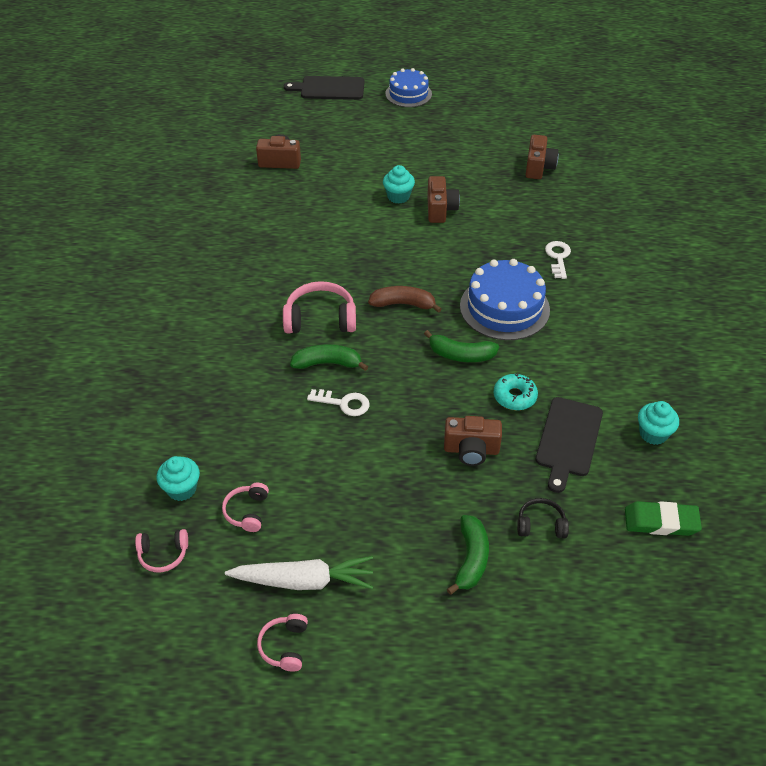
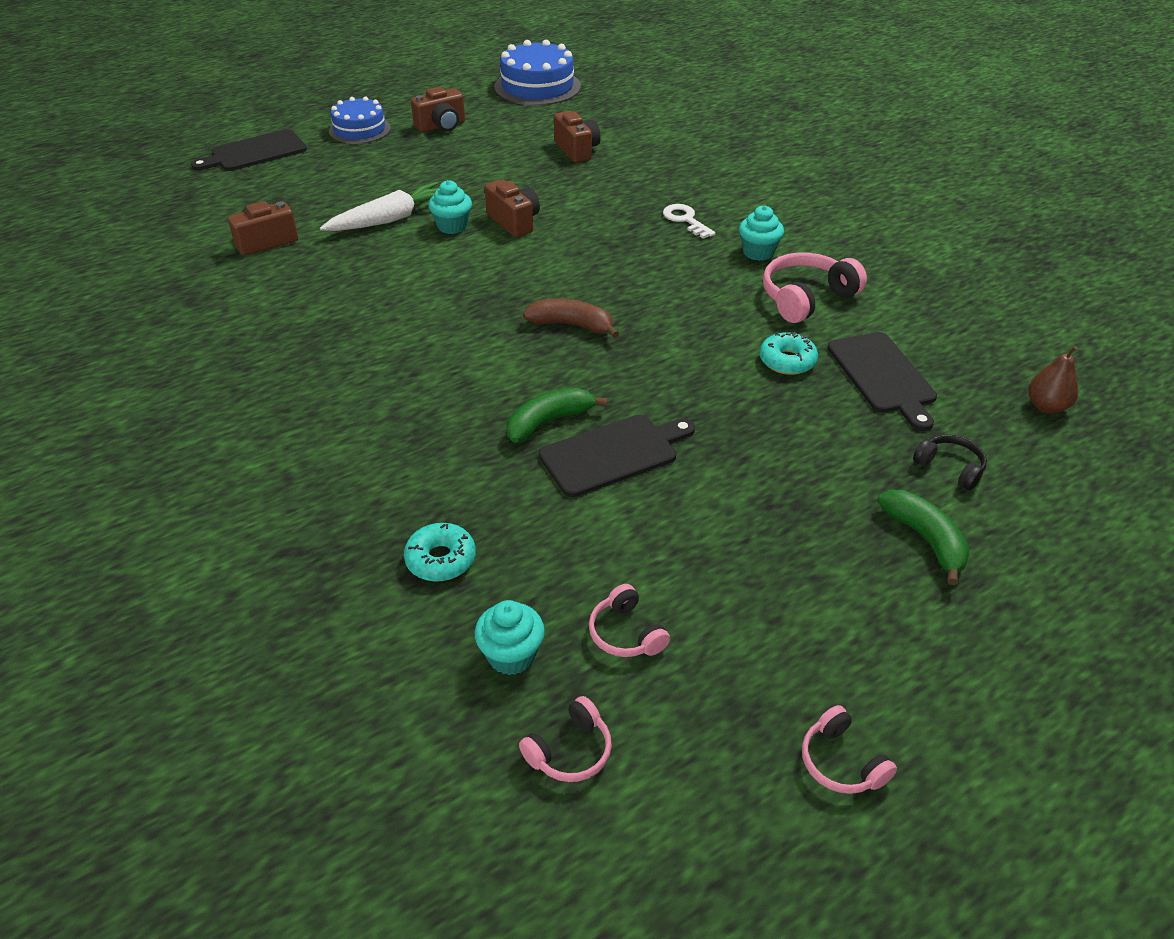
camera: 35 degrees left, 5 degrees down
(196, 416) = (441, 559): none -> turquoise donut
(303, 581) = (779, 672): white carrot -> white carrot (390, 219)
(320, 319) = (490, 380): pink headphones -> pink headphones (806, 298)
(343, 403) = (613, 454): white key -> black cutting board
(403, 304) = (571, 325): brown banana -> brown banana turned 45 degrees clockwise
(461, 355) = (689, 347): green banana -> none
(471, 450) = (803, 432): brown camera -> brown camera (441, 126)
(504, 308) = (683, 284): blue cake -> blue cake (537, 87)
(541, 524) = (950, 467): black headphones -> black headphones turned 75 degrees clockwise
(653, 434) = (949, 334): turquoise cupcake -> turquoise cupcake (758, 252)
(661, 522) = (1046, 406): green eraser -> brown pear

